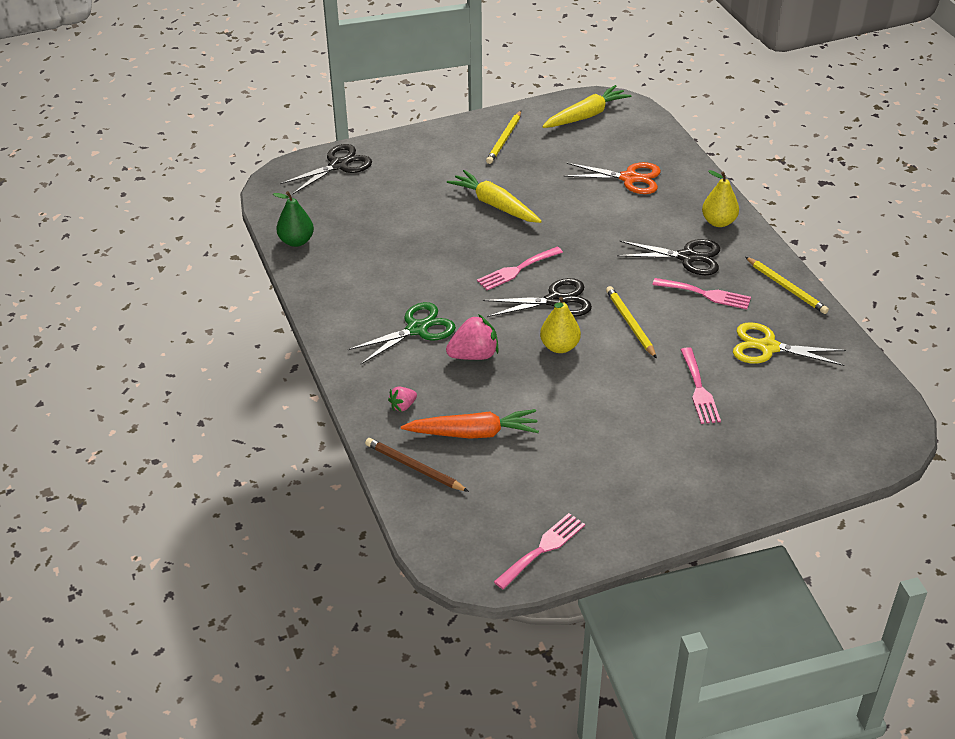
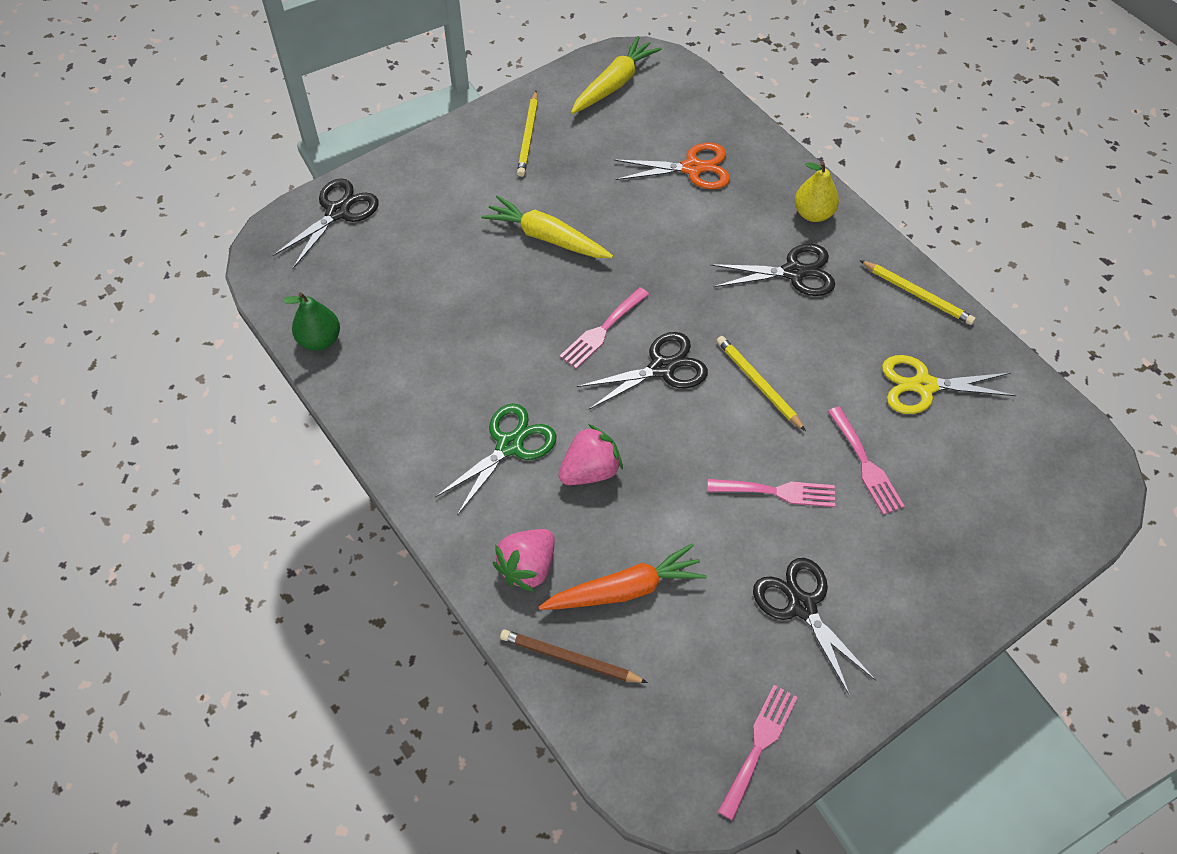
camera: 15 degrees left, 15 degrees up
(403, 406) = (528, 567): pink strawberry -> pink strawberry, size x1.84
(559, 346) = (687, 436): yellow pear -> none
(611, 469) = (801, 606): none -> black scissors
(706, 294) = (831, 322): pink fork -> pink fork (778, 492)

